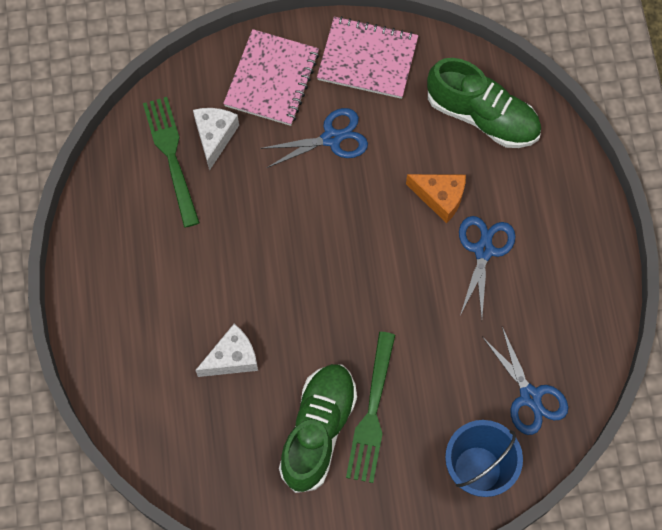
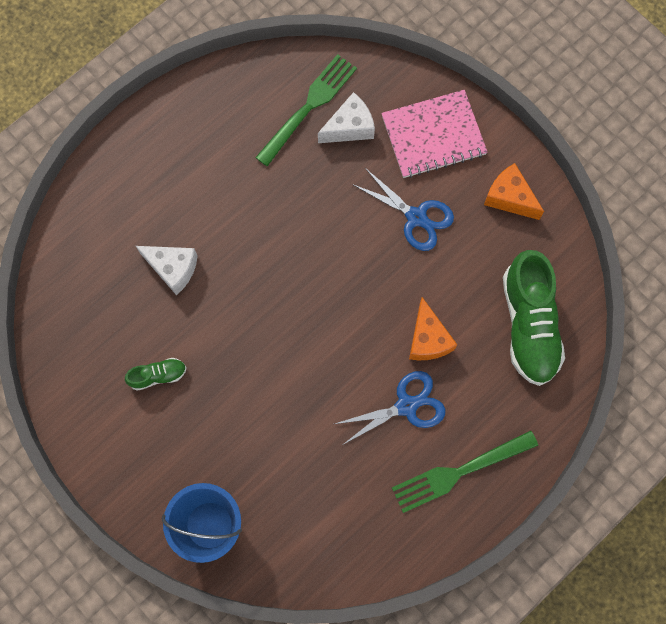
camera: 55 degrees right, 5 degrees up
(318, 430) = (158, 375): green shoe -> green shoe, size x0.46
(367, 59) = (509, 197): pink notebook -> orange cheese
(372, 413) = (201, 408): green fork -> green fork (459, 472)
(530, 396) = (303, 529): blue scissors -> none

